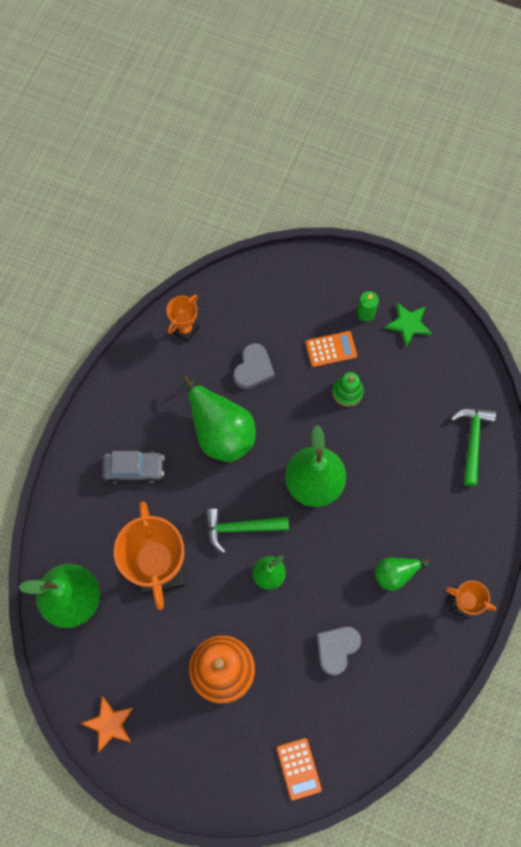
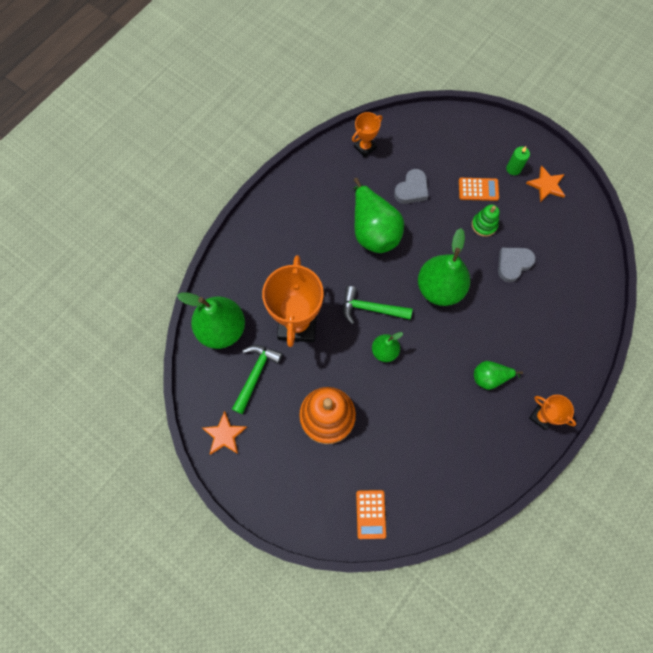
camera: 15 degrees right, 0 degrees up
(134, 469) = (297, 242): grey car -> none
(336, 649) = (426, 425): grey heart -> grey heart (513, 264)
(408, 324) = (546, 185): green star -> orange star
(472, 441) = (579, 288): green hammer -> green hammer (255, 374)

